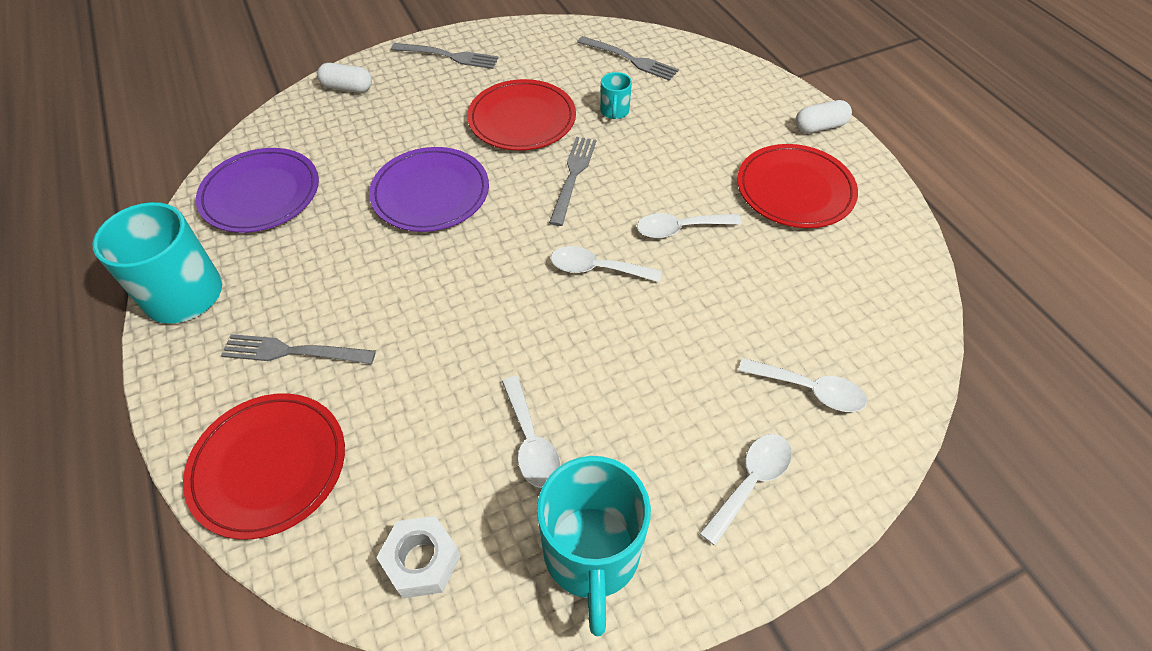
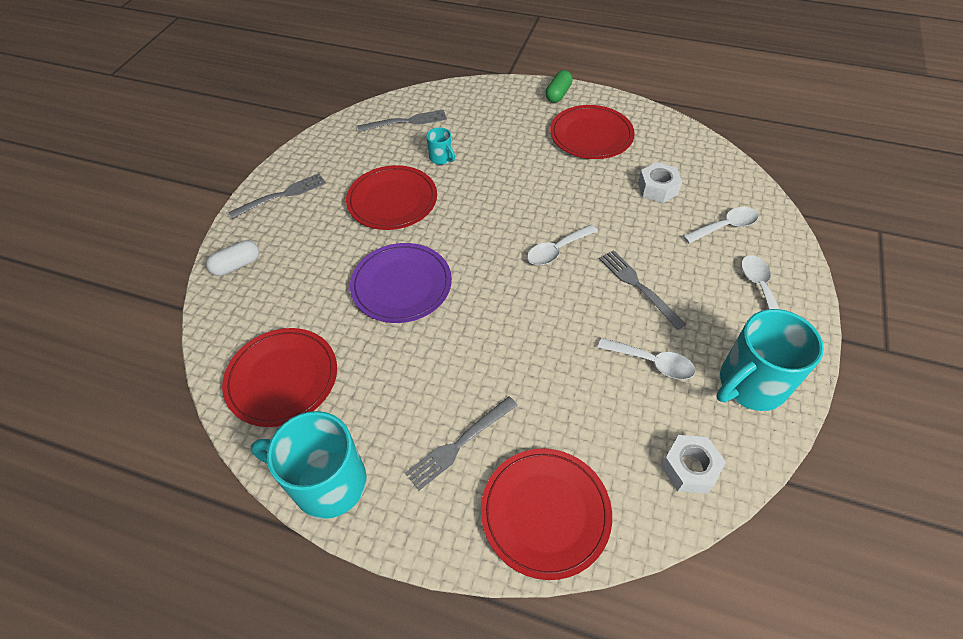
camera: 45 degrees left, 0 degrees up
(261, 194) = (282, 378): purple plate -> red plate
(573, 176) = (471, 211): grey fork -> grey fork (638, 286)
(591, 555) = (750, 384): turquoise mug -> turquoise mug turned 105 degrees clockwise
(680, 229) = (567, 196): white spoon -> none
(790, 292) = (657, 188): none -> white nut
(819, 127) = (558, 94): white capsule -> green capsule

